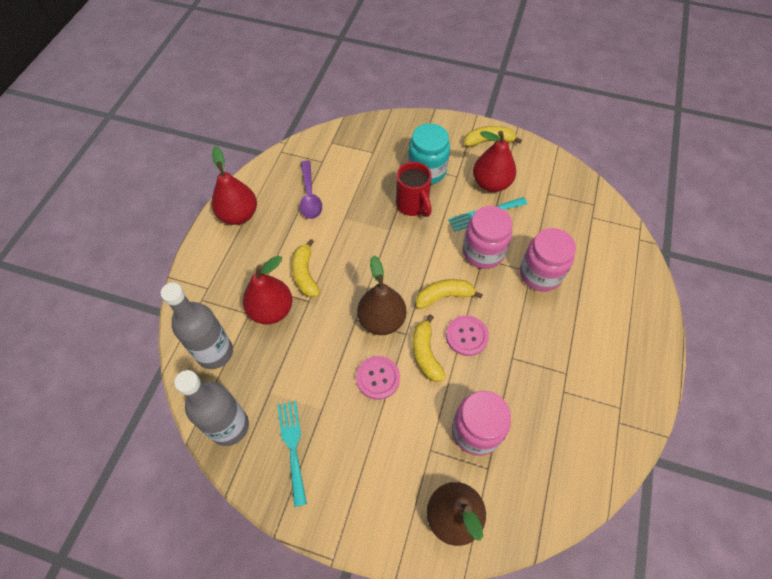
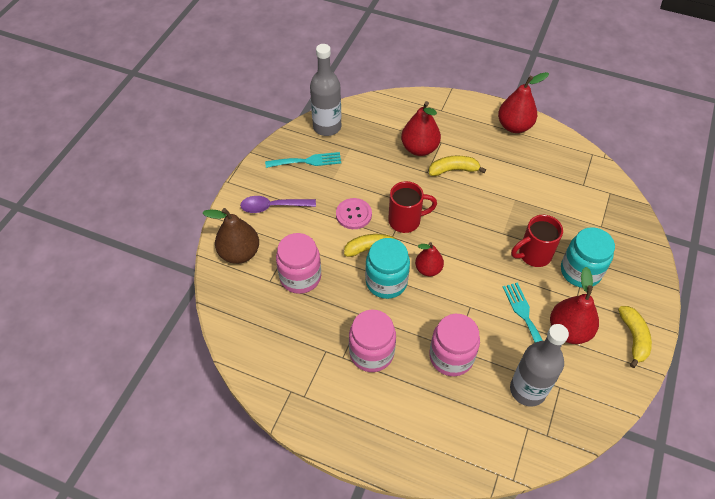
camera: 95 degrees right, 5 degrees down
(215, 352) = (385, 117): grey bottle -> grey bottle (527, 390)
(310, 196) = (539, 174): purple spoon -> purple spoon (273, 207)
(382, 320) = (406, 220): brown pear -> red mug
(444, 296) = (428, 269): yellow banana -> red pear
(466, 336) = (386, 282): pink button -> turquoise jar
(483, 252) = (477, 308): pink jar -> pink jar (371, 353)

